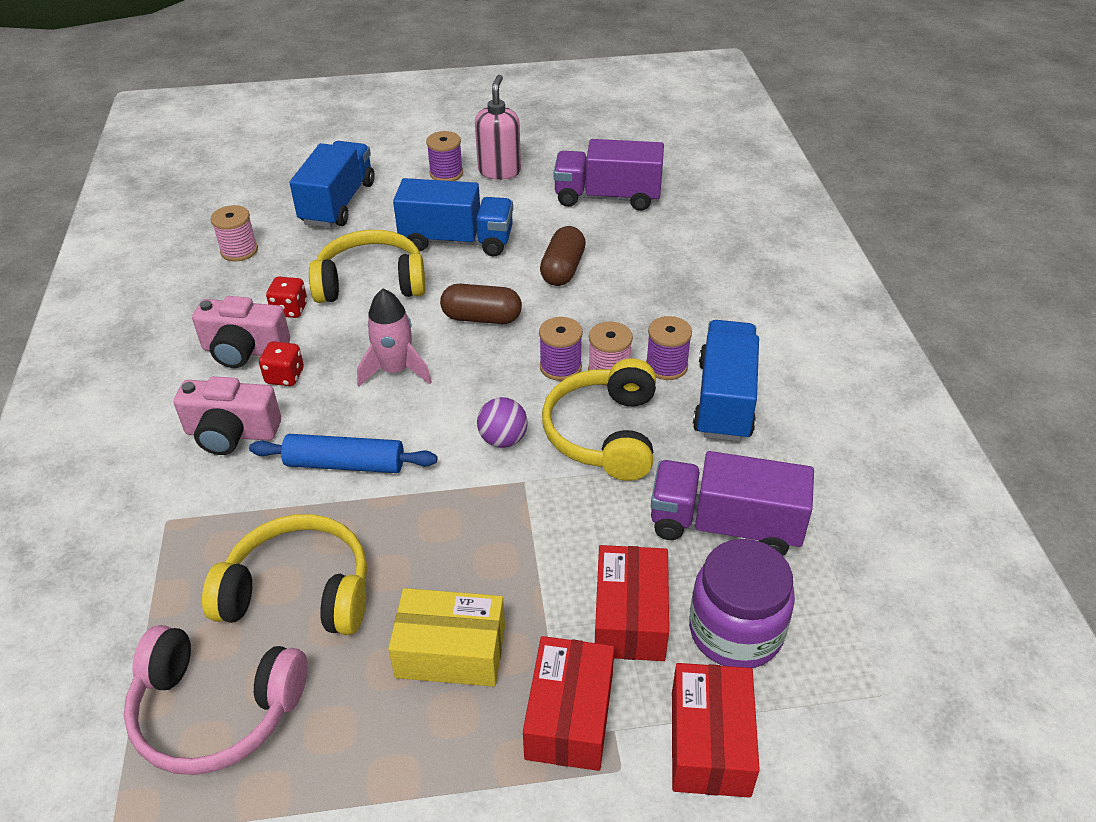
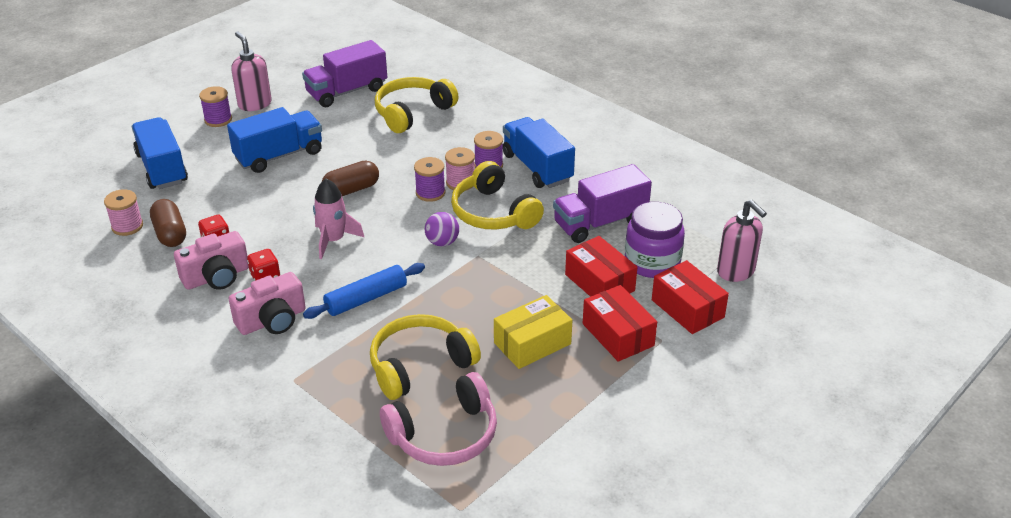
camera: 40 degrees left, 5 degrees down
(371, 282) = (252, 203): yellow headphones -> yellow headphones (412, 112)
(562, 269) = (368, 143): brown capsule -> brown capsule (170, 233)
(848, 729) = (736, 271): none -> pink soap dispenser

